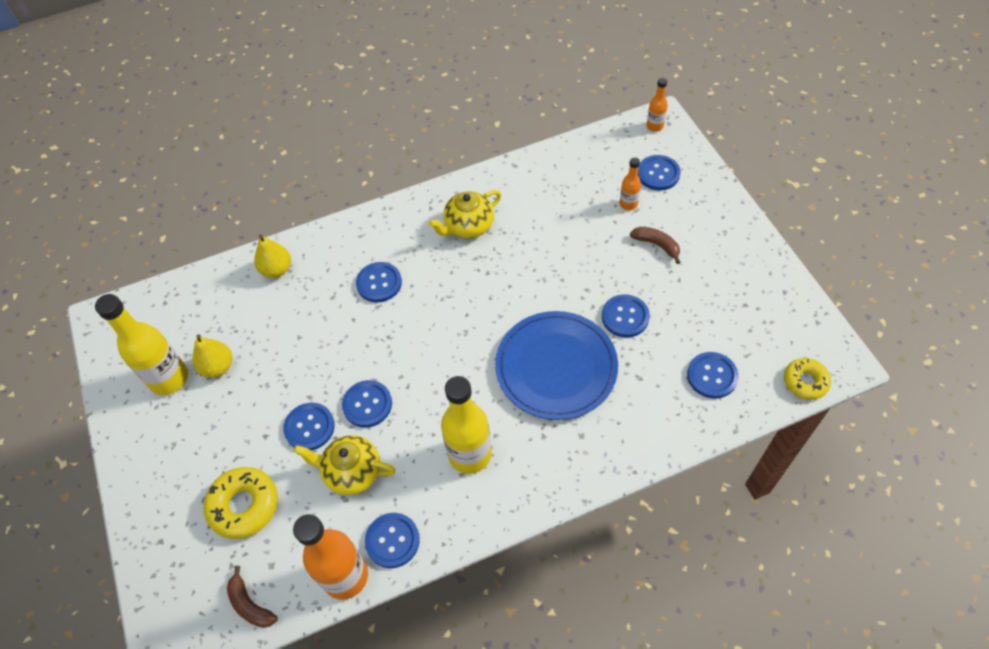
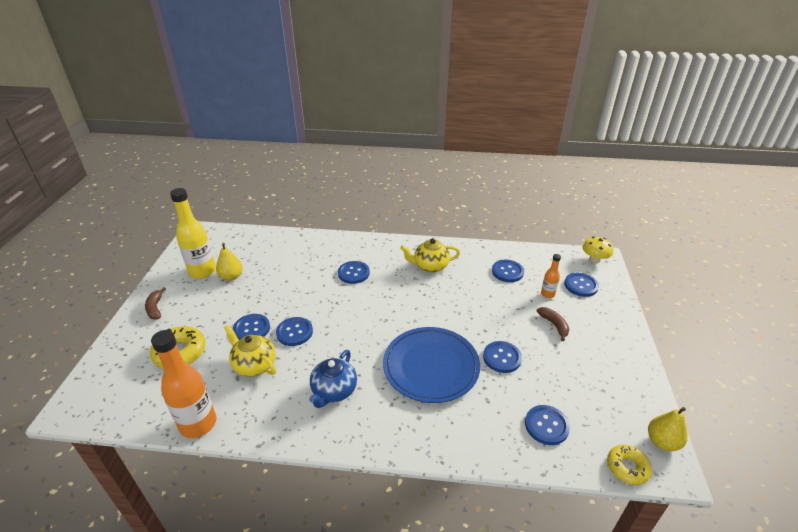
camera: 25 degrees right, 20 degrees down
(250, 605) = (132, 409): brown banana -> brown banana (155, 308)
(276, 269) = (302, 244): yellow pear -> yellow pear (662, 442)
(392, 541) = (244, 418): blue button -> blue button (507, 272)
(470, 454) = (333, 391): yellow bottle -> blue teapot
(654, 126) = (594, 259): orange bottle -> yellow mushroom

